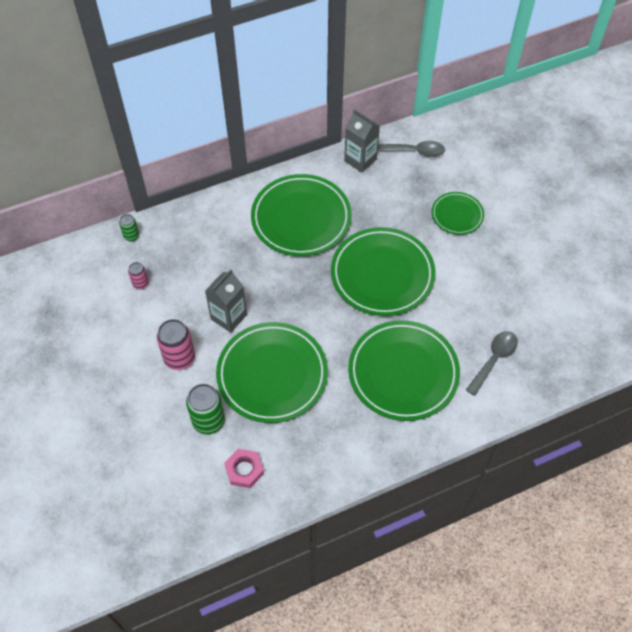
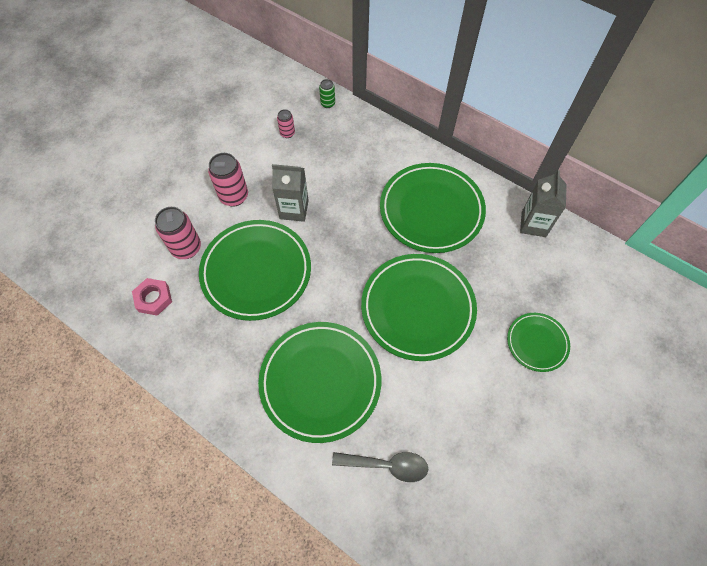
camera: 60 degrees right, 5 degrees up
(208, 421) = (186, 248): green can -> pink can
(414, 151) = (582, 265): grey spoon -> none

